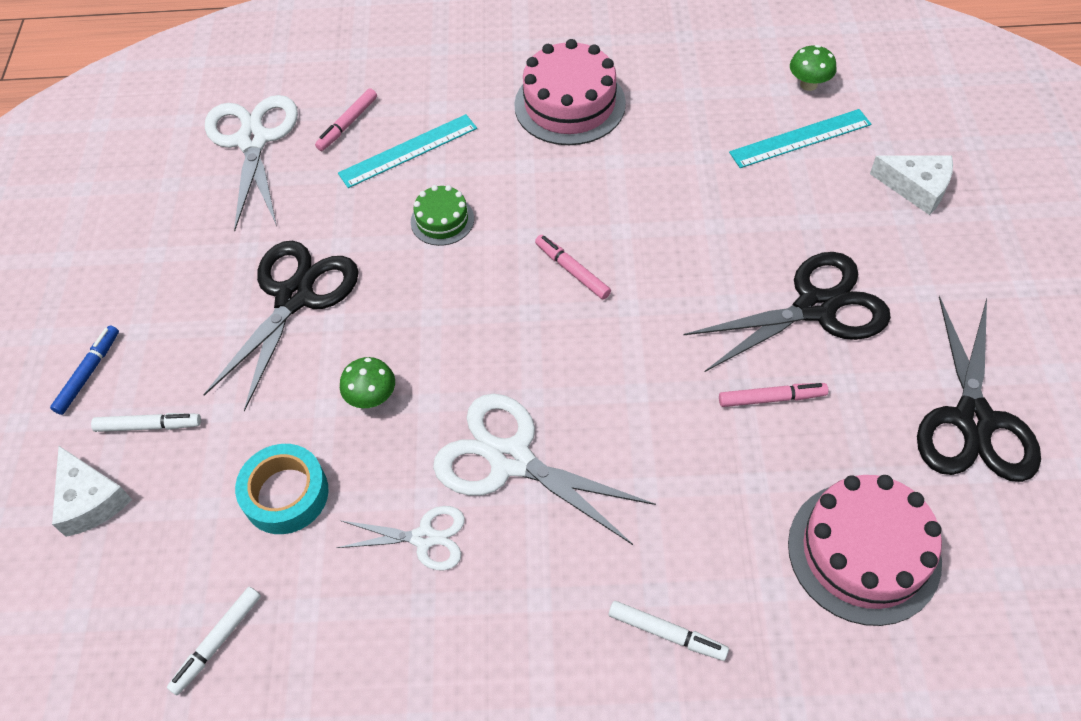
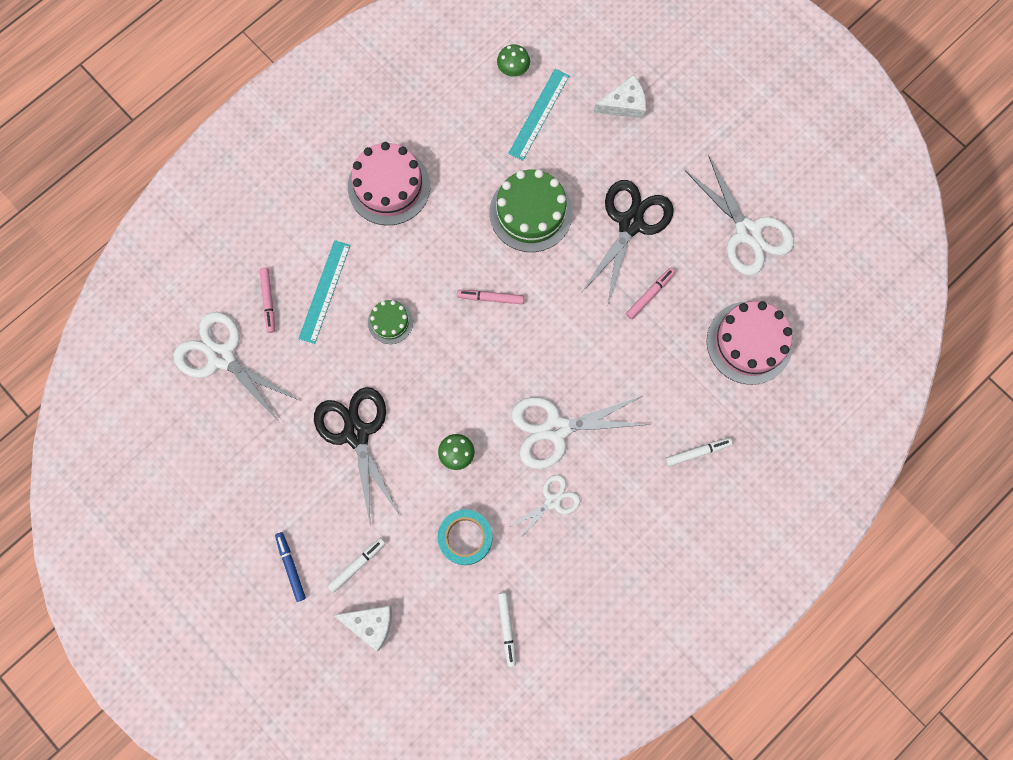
camera: 45 degrees left, 20 degrees up
(701, 220) = (530, 212): none -> green cake
(973, 420) = (748, 232): black scissors -> white scissors

